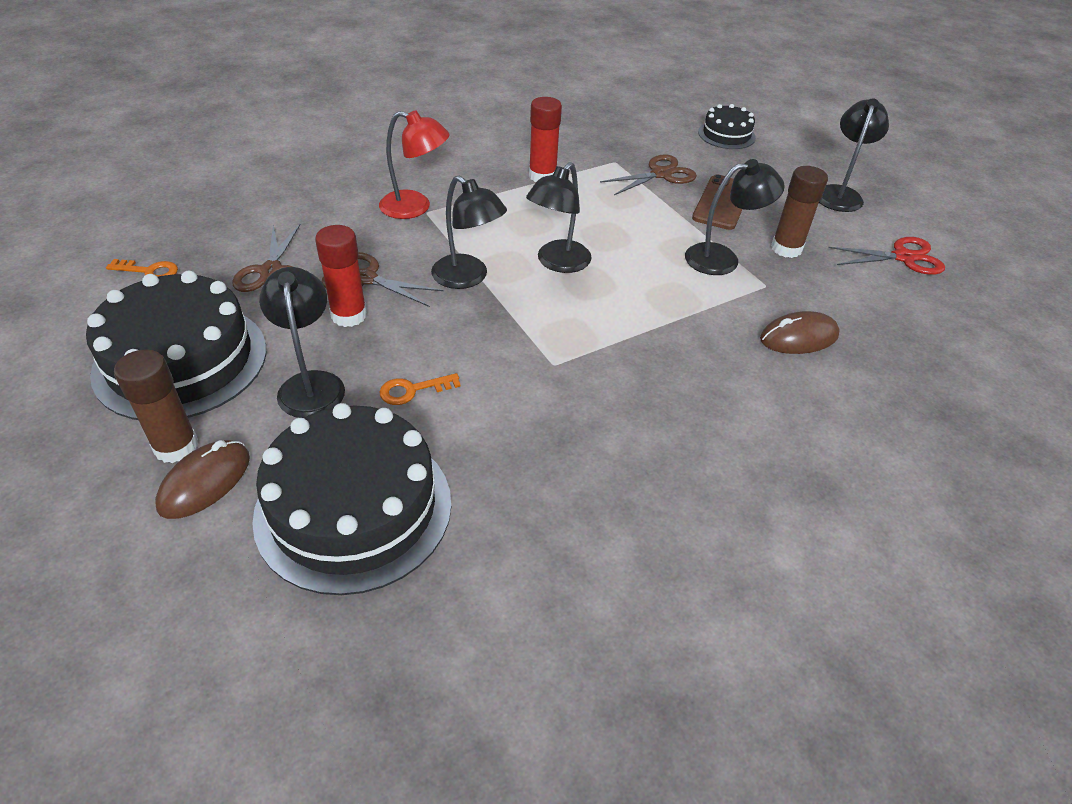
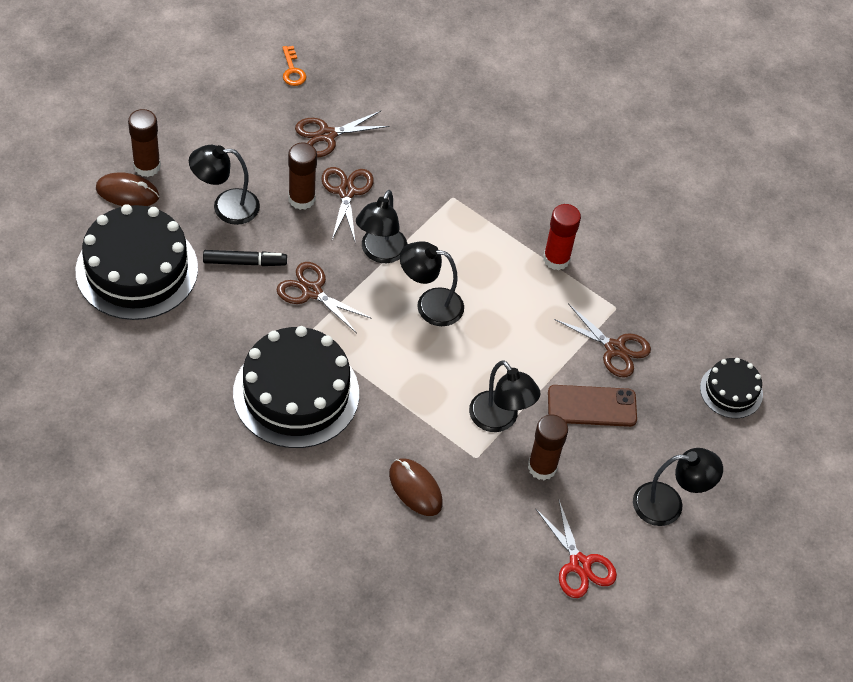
camera: 65 degrees right, 10 degrees up
(181, 360) = (216, 132): black cake -> black cake (296, 393)
(311, 384) = (226, 207): black lamp -> black lamp turned 150 degrees counterclockwise
(349, 315) = (301, 199): red glue stick -> brown glue stick
(412, 390) = (245, 262): orange key -> black marker
(415, 207) = (455, 188): red lamp -> none
(492, 343) = (312, 291): none -> brown scissors

